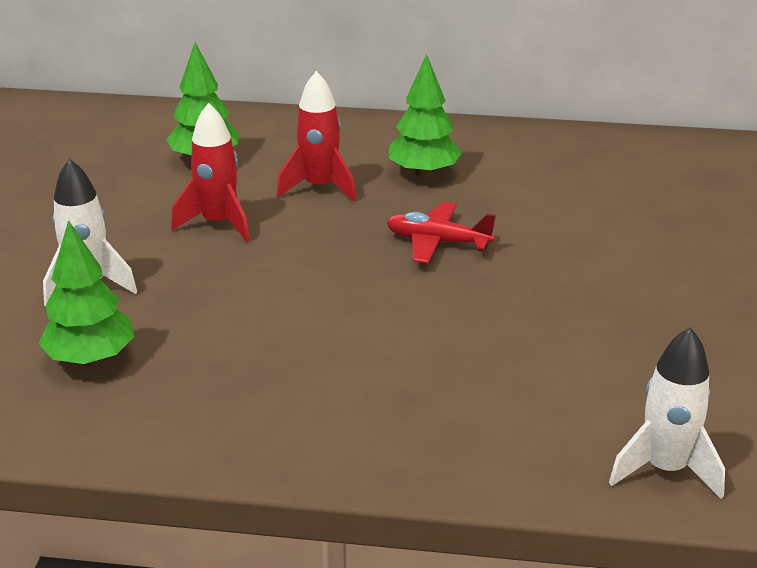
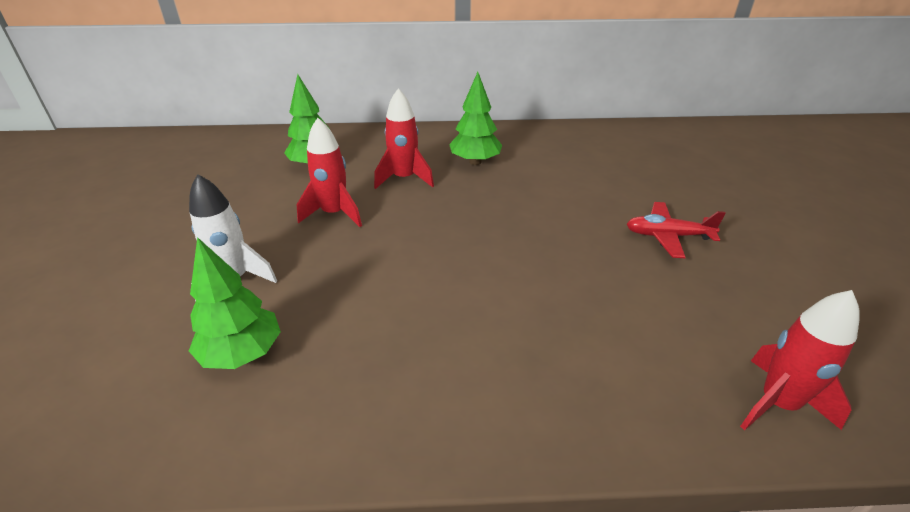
camera: 10 degrees left, 5 degrees up
(437, 242) = (504, 212): red plane -> red plane (667, 236)
(665, 469) = (777, 404): white rocket -> red rocket

